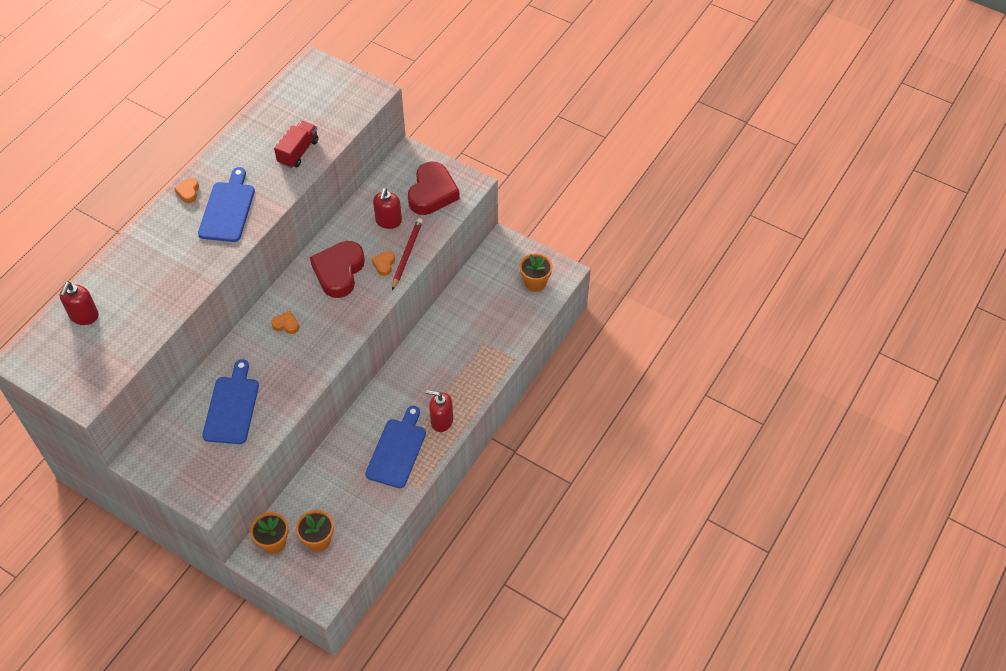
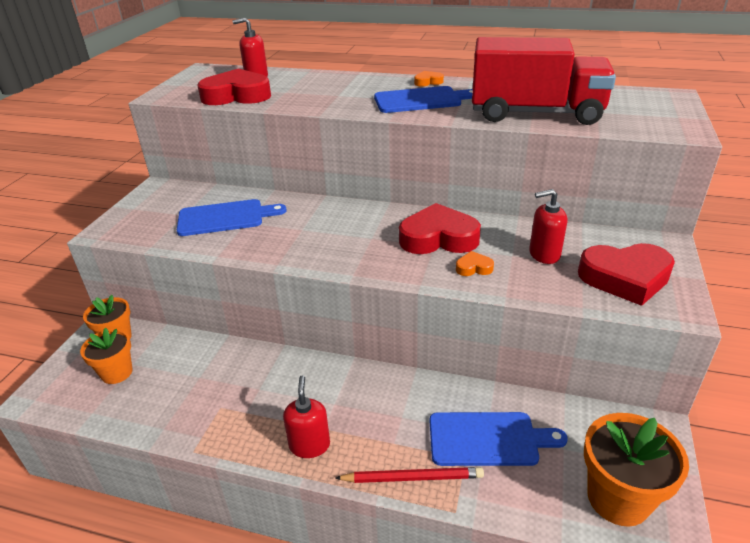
camera: 75 degrees right, 20 degrees down
(128, 337) = (237, 96): none -> red heart
(286, 325) = (344, 223): orange heart -> none
(298, 152) = (535, 113): red truck -> red truck, size x2.05
(397, 450) = (252, 410): blue cutting board -> blue cutting board (488, 439)
(407, 254) = (504, 282): red pencil -> red pencil (412, 477)
(535, 283) = (618, 498): orange flower pot -> orange flower pot, size x1.55

